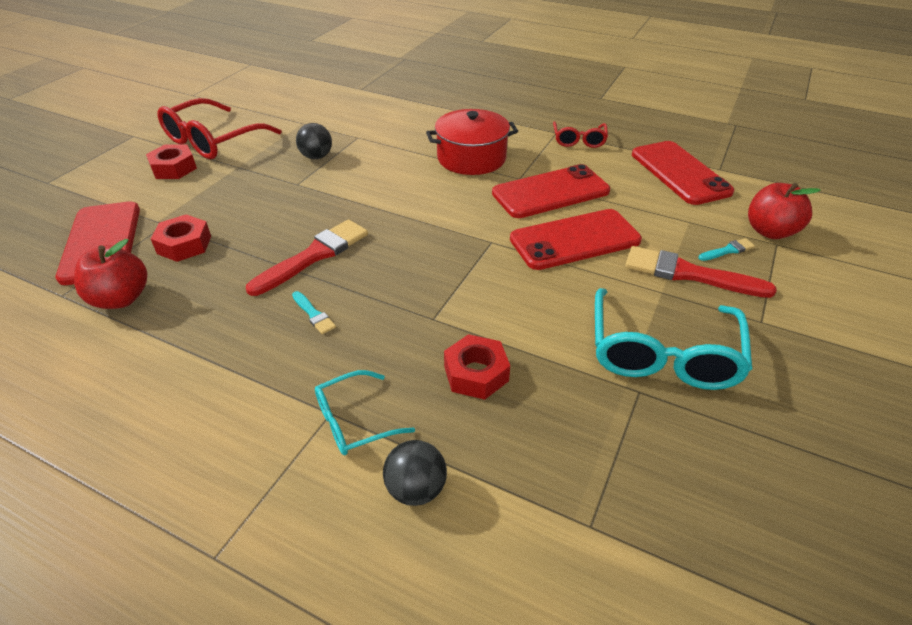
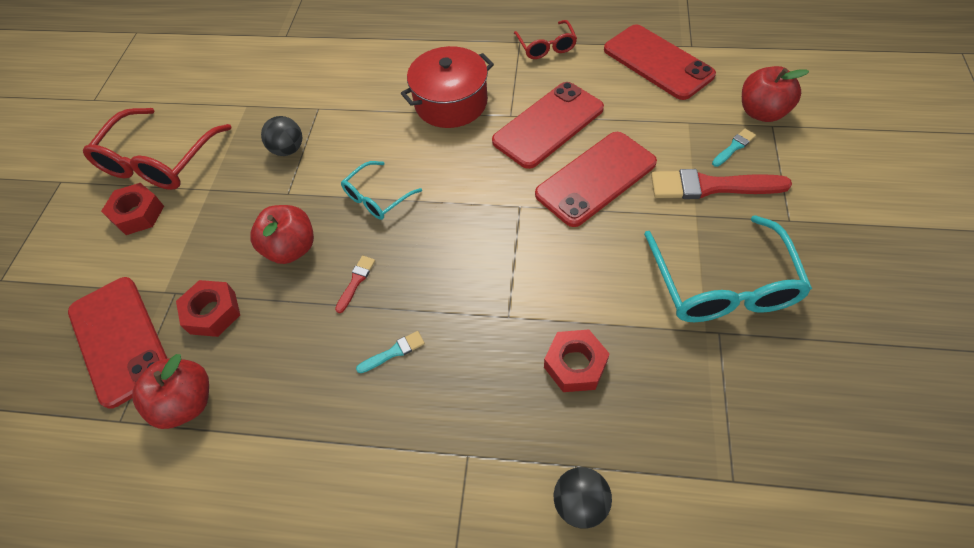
camera: 15 degrees left, 15 degrees up
(276, 220) = (291, 248): none -> red apple
(313, 256) = (356, 282): red brush -> red brush, size x0.46
(313, 314) = (393, 352): turquoise brush -> turquoise brush turned 60 degrees counterclockwise
(354, 421) = (493, 456): turquoise glasses -> turquoise glasses (377, 198)

